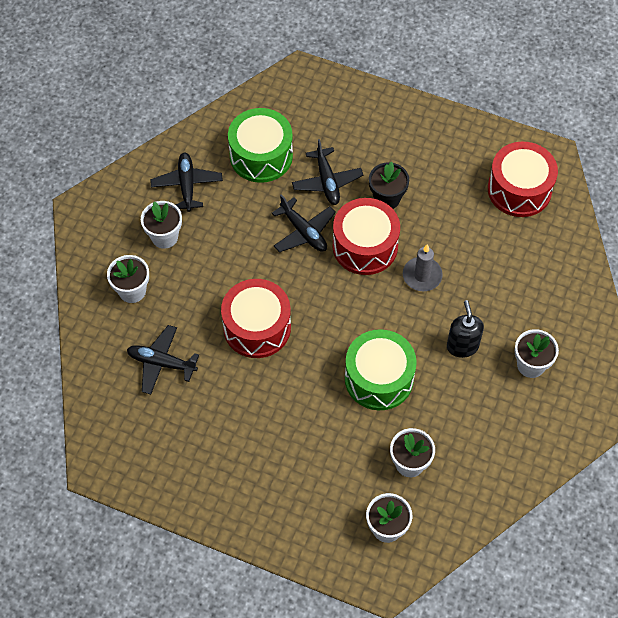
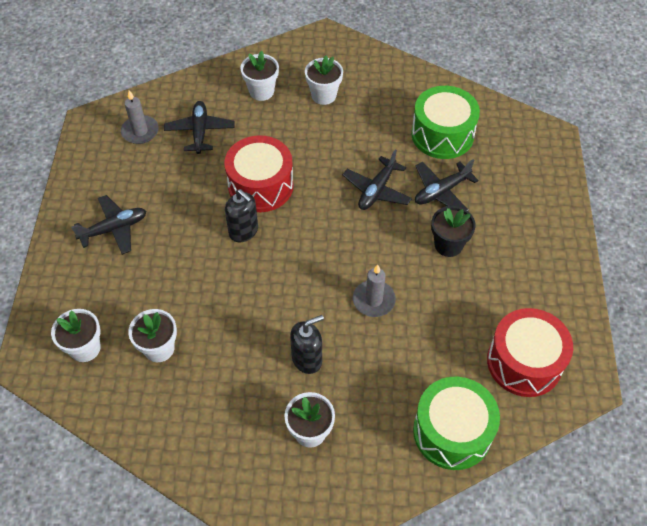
camera: 70 degrees right, 5 degrees down
(135, 420) = (140, 131): none -> grey candle
(187, 185) = (383, 94): black plane -> black plane (114, 229)
(306, 357) = (243, 231): none -> black soap dispenser
(365, 246) = (384, 242): red drum -> none
(379, 378) = (243, 296): green drum -> green drum (452, 432)

